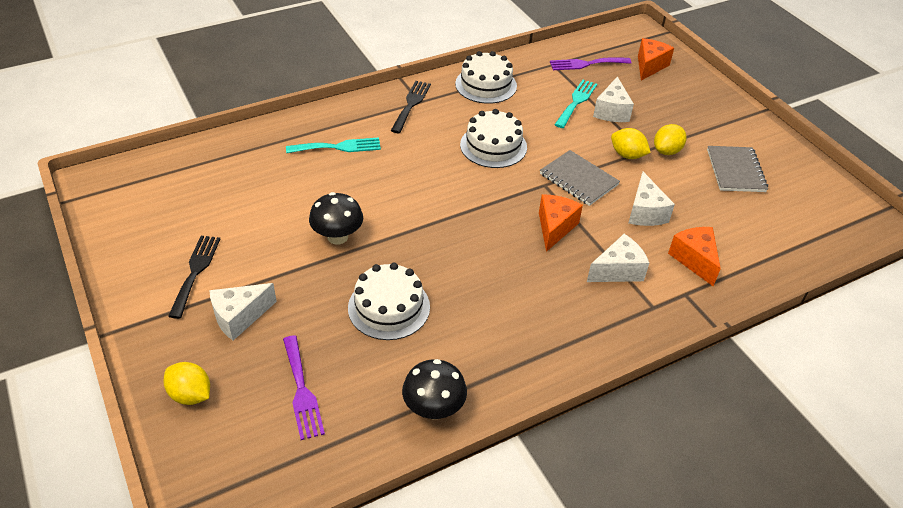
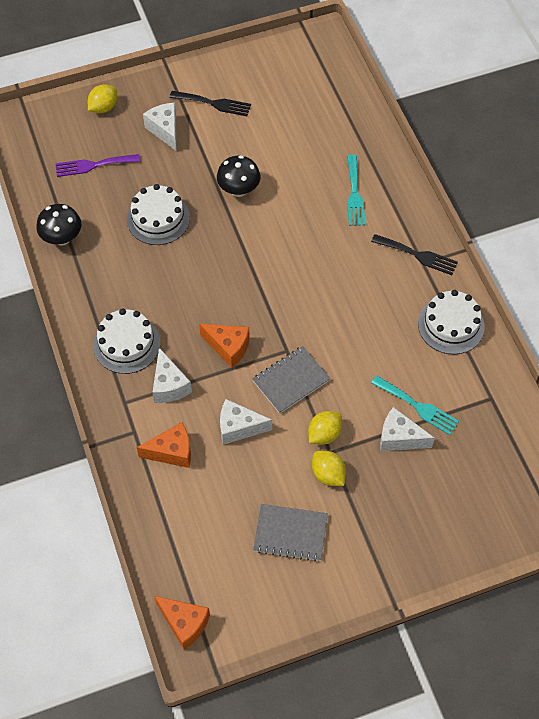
camera: 100 degrees right, 15 degrees up
(493, 146) = (347, 317): white cake -> white cake (126, 344)
(586, 64) = (492, 433): purple fork -> none
(649, 66) = (487, 503): orange cheese -> orange cheese (184, 623)

